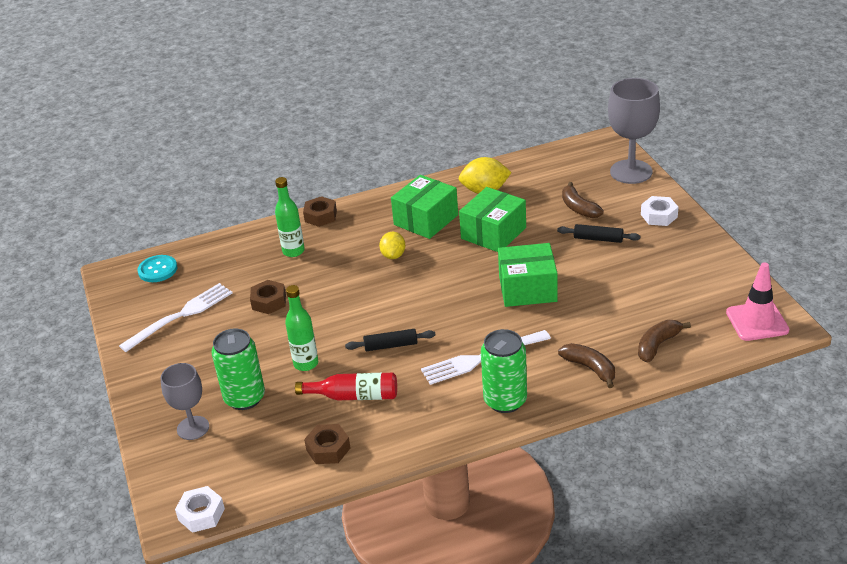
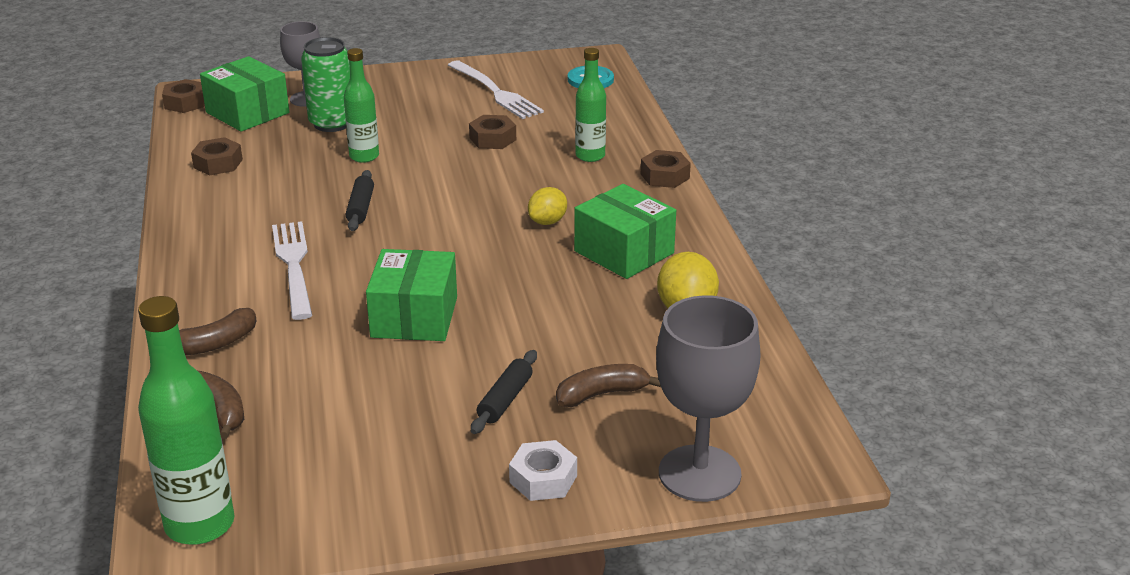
camera: 95 degrees right, 5 degrees down
(201, 514) = (185, 103): white nut -> brown nut
(354, 396) = (288, 181): red bottle -> none
(393, 255) = (547, 221): yellow lemon -> yellow lemon turned 60 degrees counterclockwise
(493, 233) = (565, 304): green box -> green box (247, 113)
(505, 401) = (205, 273): green can -> none
(757, 321) = (200, 524): pink traffic cone -> green bottle

